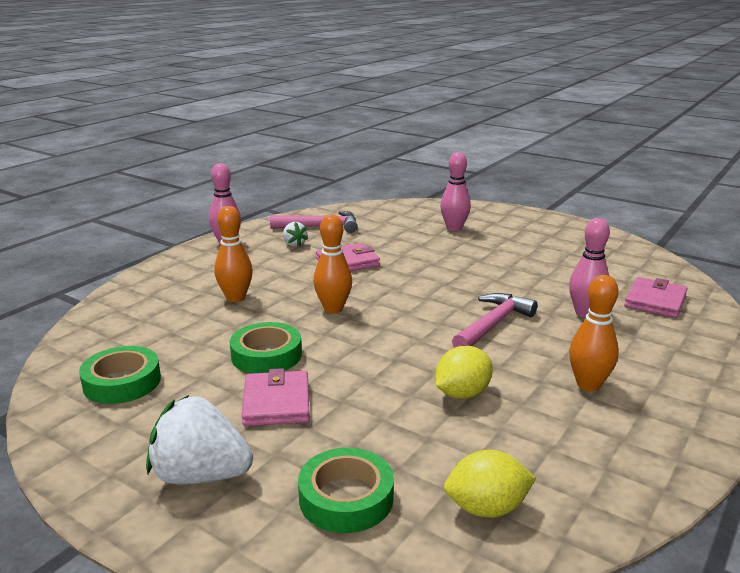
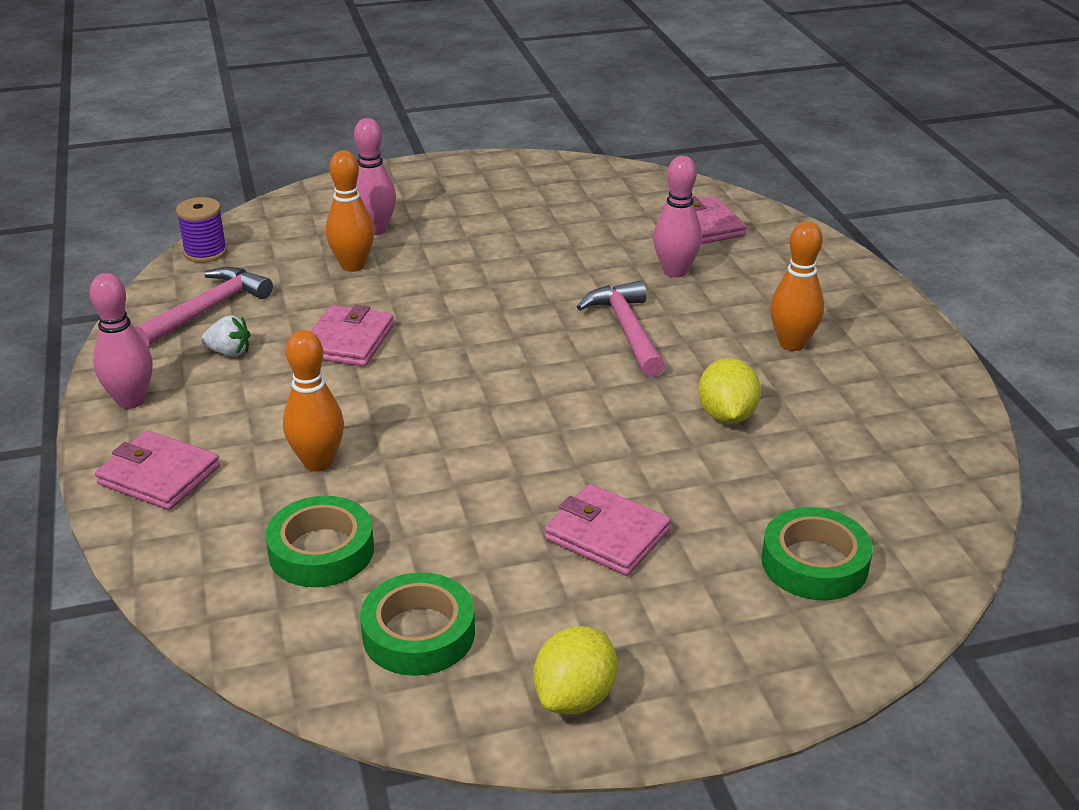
camera: 50 degrees left, 10 degrees up
(179, 271) = (159, 475): none -> pink wallet
(201, 475) = (685, 641): white strawberry -> none
(266, 355) = (498, 500): green tape -> green tape (321, 551)
(333, 309) = (453, 406): orange bowling pin -> orange bowling pin (353, 266)
(363, 208) = (205, 252): none -> purple spool
(486, 508) = (902, 494): yellow lemon -> yellow lemon (575, 697)

